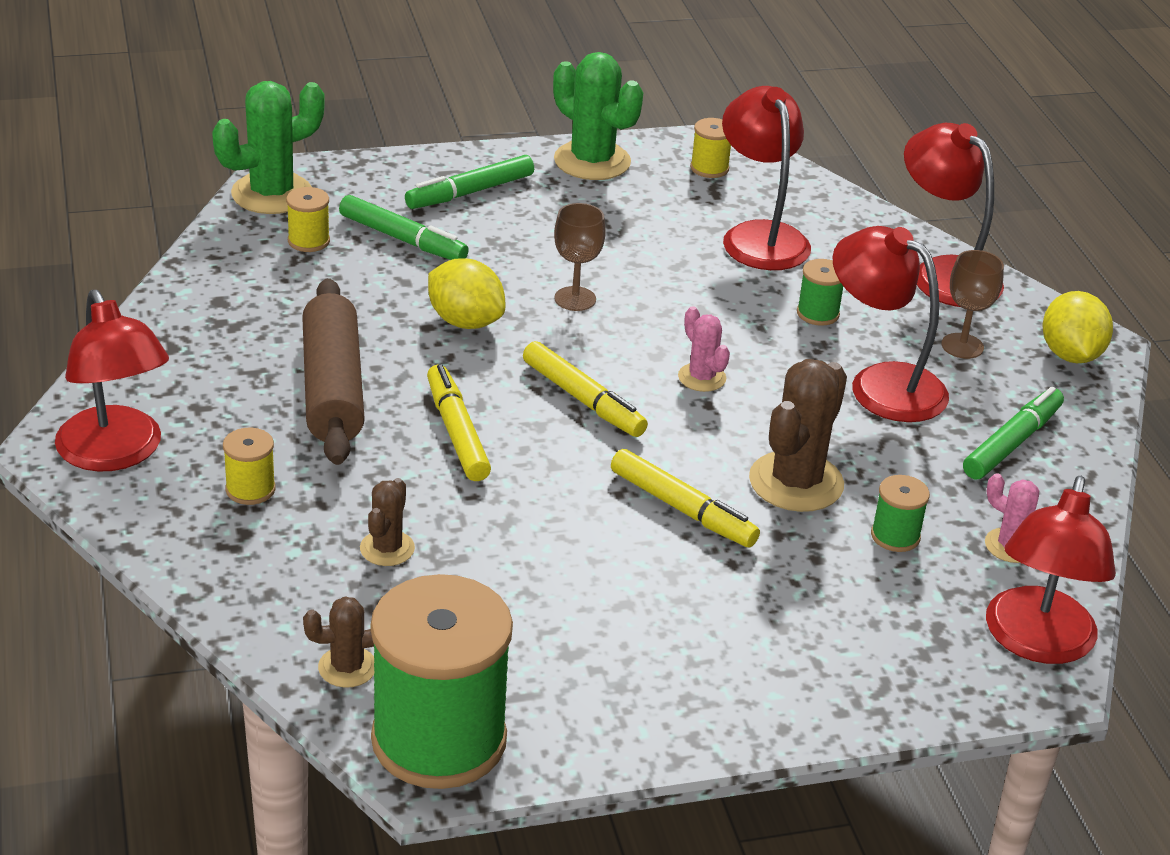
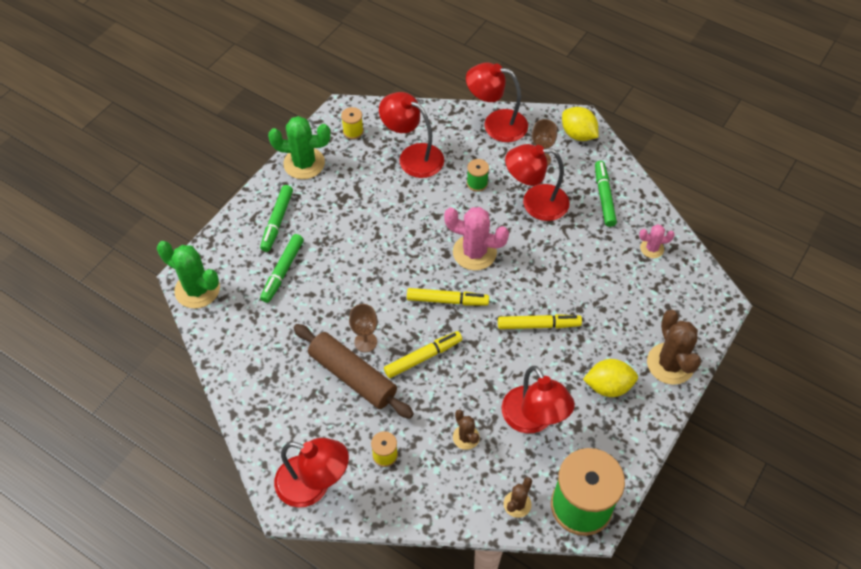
camera: 40 degrees left, 20 degrees up
(272, 194) = (197, 289): green cactus -> green cactus turned 75 degrees counterclockwise
(308, 241) = (246, 304): yellow spool -> none
(402, 239) = (282, 271): green marker -> green marker turned 120 degrees clockwise
(457, 432) = (423, 357): yellow marker -> yellow marker turned 120 degrees clockwise
(465, 321) = (359, 296): yellow lemon -> yellow lemon (608, 386)
(575, 299) = (385, 249): brown goblet -> brown goblet (365, 342)
(702, 378) = (474, 252): pink cactus -> pink cactus, size x1.85
(796, 482) = (559, 278): brown cactus -> brown cactus (670, 364)
(895, 536) = (615, 276): green spool -> none
(1036, 643) = (701, 287): red lamp -> red lamp (533, 420)

